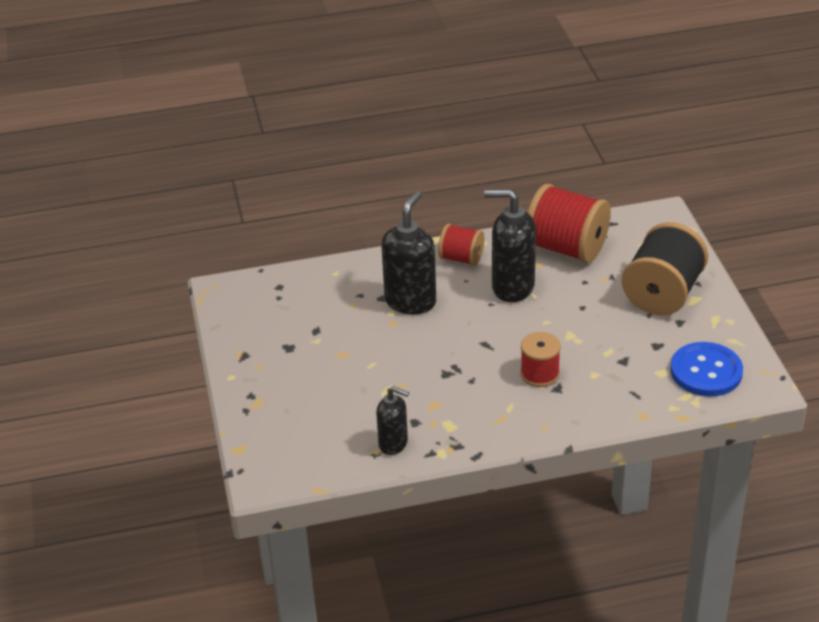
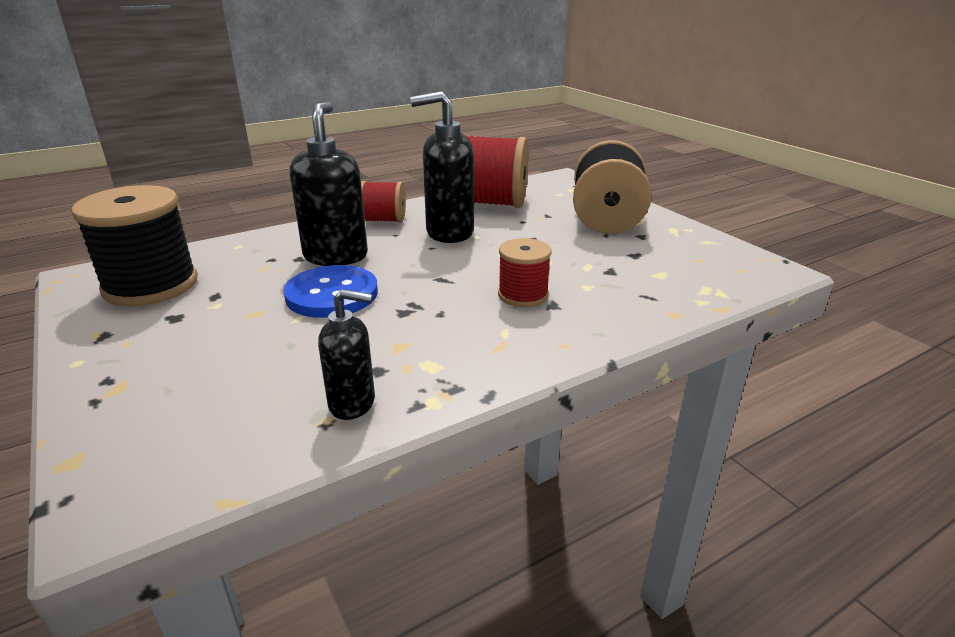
camera: 20 degrees left, 10 degrees down
(271, 310) = (151, 285): none -> black spool
(706, 371) = (705, 267): blue button -> blue button (332, 294)

